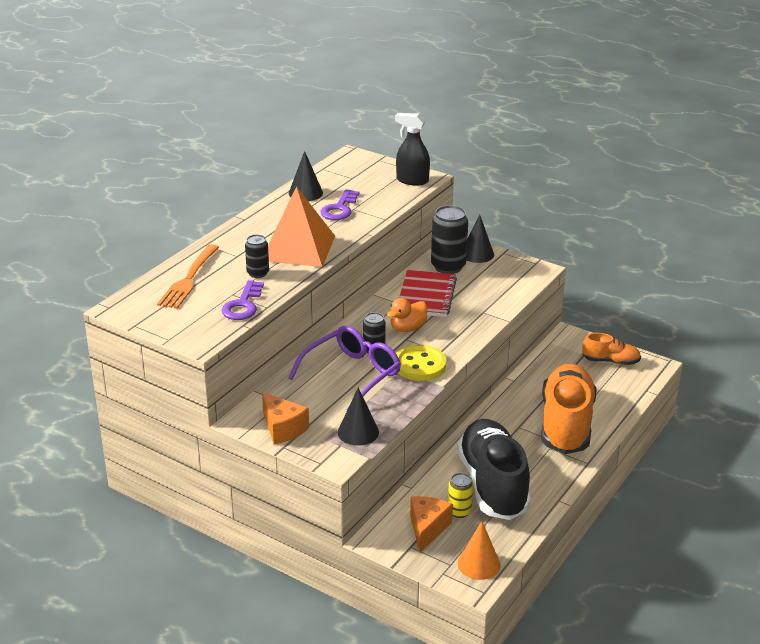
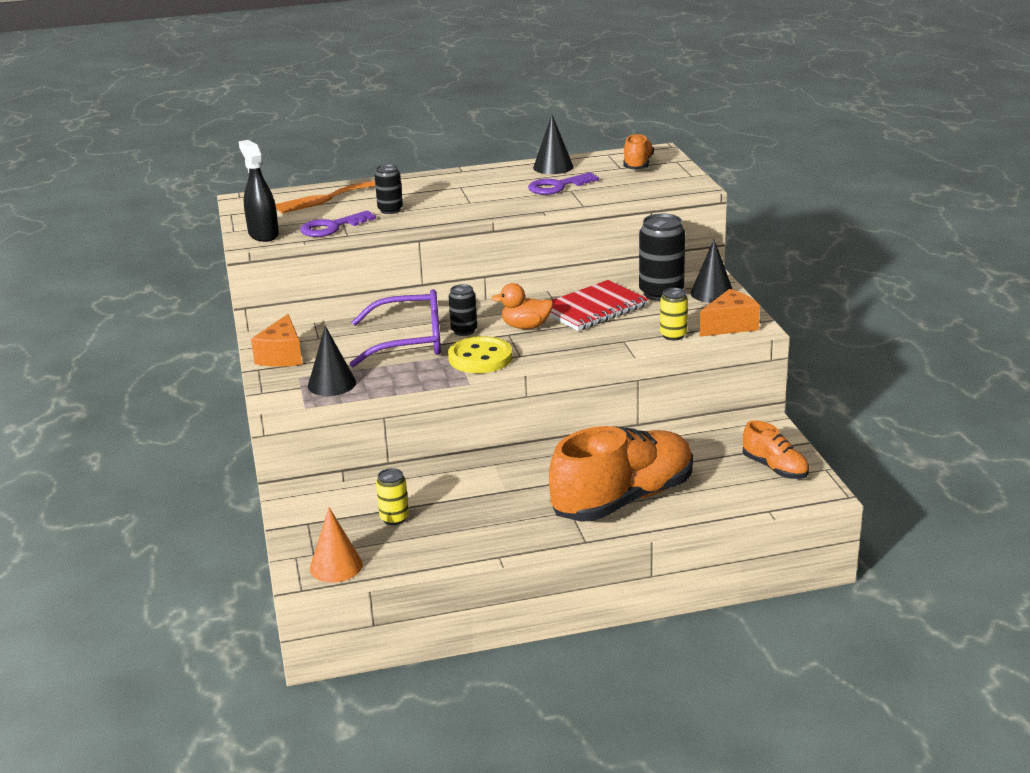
camera: 45 degrees right, 5 degrees down
(298, 248) = (460, 203): orange pyramid -> none
(360, 171) = (638, 165): none -> orange shoe
(412, 180) = (673, 184): black spray bottle -> black spray bottle (263, 234)
(427, 529) = (344, 517): orange cheese -> orange cheese (730, 326)
(493, 485) = (461, 513): black shoe -> none
(505, 295) = (673, 335): none -> yellow can

